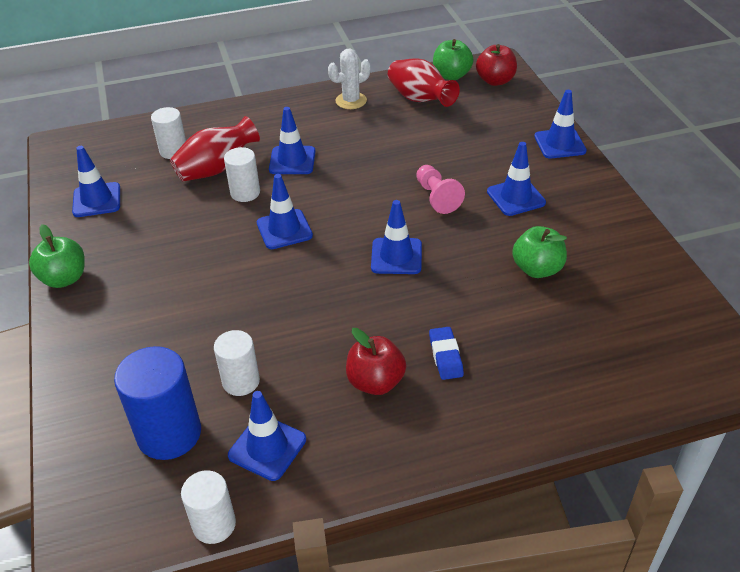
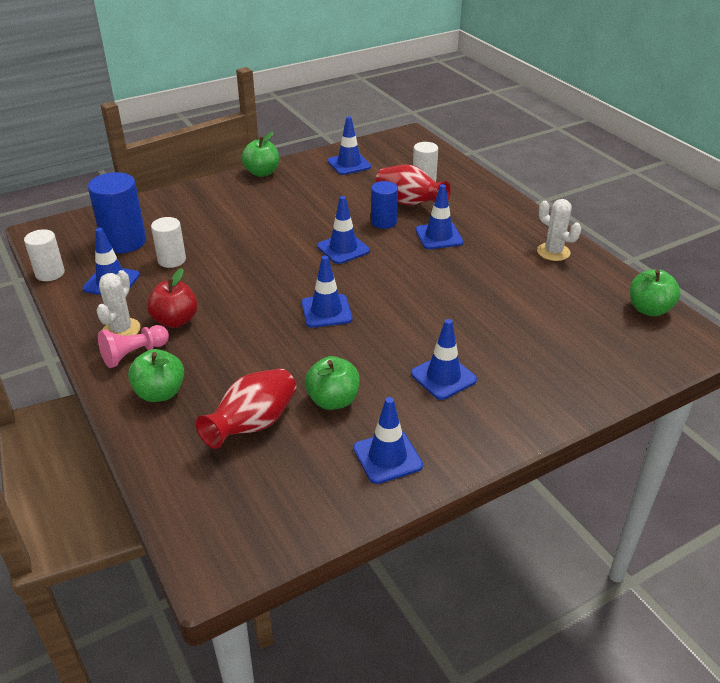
camera: 75 degrees right, 5 degrees down
(245, 193) = (383, 222): white cylinder -> blue cylinder
(379, 435) = (121, 330): none -> white cactus
(420, 100) = (584, 293): red vase -> red vase (253, 425)
(437, 197) = (420, 324): pink pawn -> pink pawn (134, 354)
(445, 356) = (207, 353): blue eraser -> none
(495, 81) = (662, 343): red apple -> none
(506, 399) = (160, 393): none -> green apple
(560, 144) = (561, 404): blue traffic cone -> blue traffic cone (387, 457)

